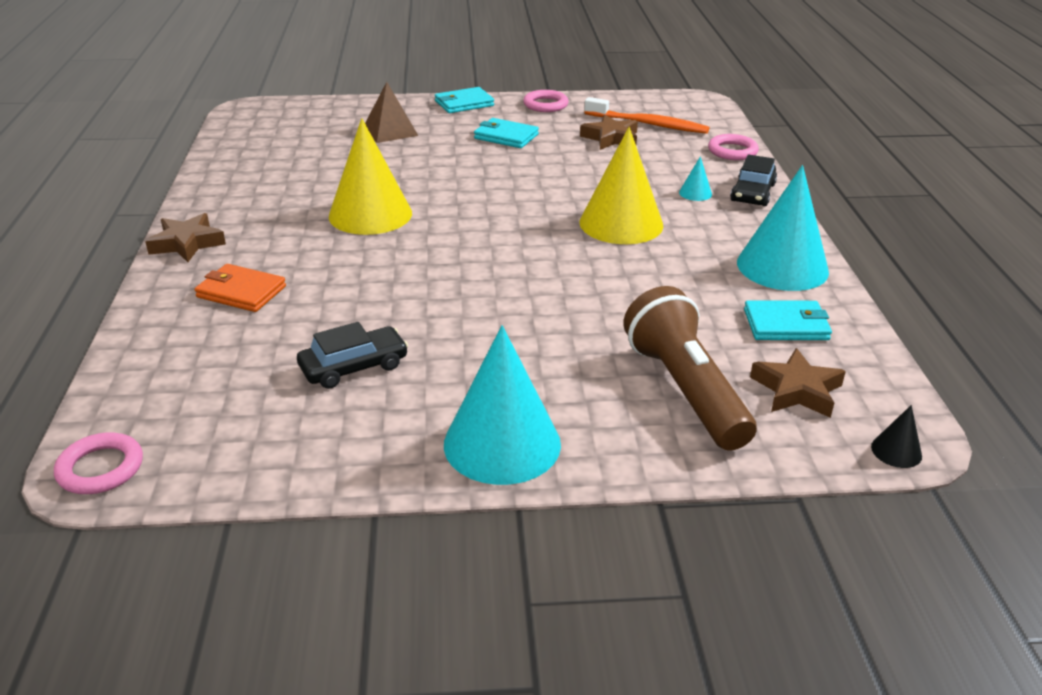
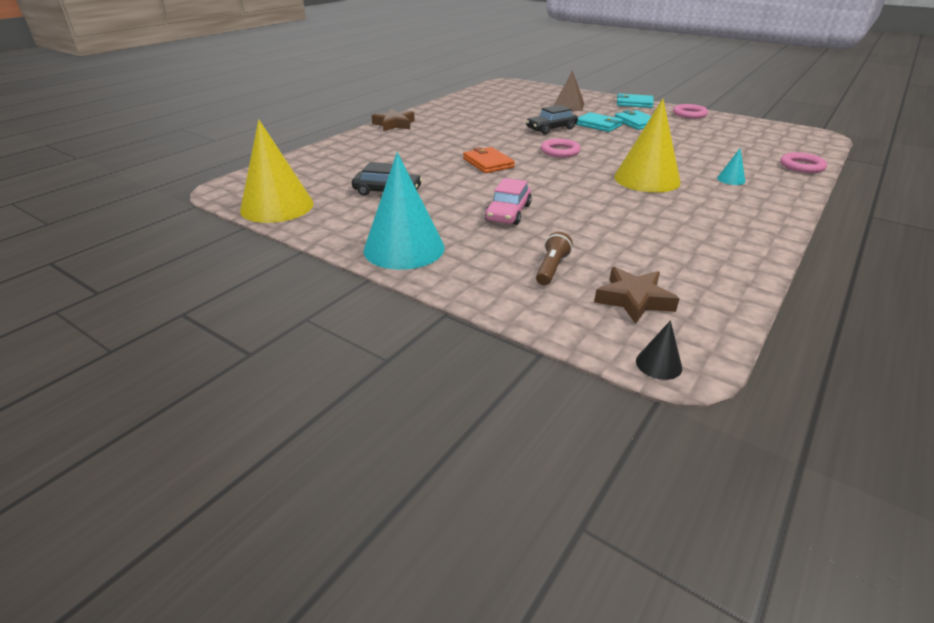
camera: 40 degrees right, 0 degrees up
(100, 468) = (232, 189): pink ring -> pink ring (560, 151)
(241, 292) = (387, 148): orange wallet -> orange wallet (488, 163)
(370, 214) = (499, 136): yellow cone -> yellow cone (277, 206)
(545, 334) = (508, 213): none -> pink car
(611, 138) = (711, 139): brown star -> none
(648, 124) = (753, 138): orange toothbrush -> none
(684, 390) = (551, 268): brown flashlight -> brown flashlight, size x0.46
(752, 193) = (781, 191): black car -> black car (551, 129)
(782, 266) = (738, 235): turquoise cone -> none
(786, 325) = (686, 265): turquoise wallet -> turquoise wallet (598, 125)

